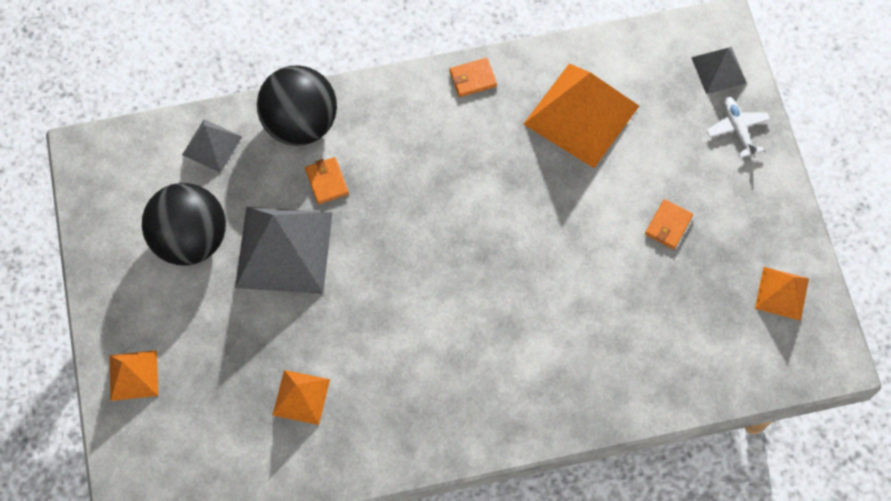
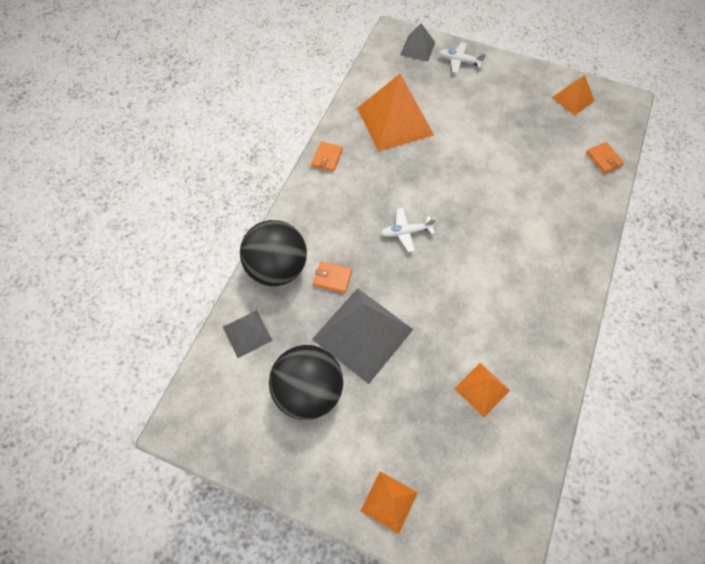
camera: 55 degrees left, 5 degrees down
(435, 218) = (406, 232): none -> white plane
(668, 225) = (496, 123): orange wallet -> orange wallet (603, 159)

